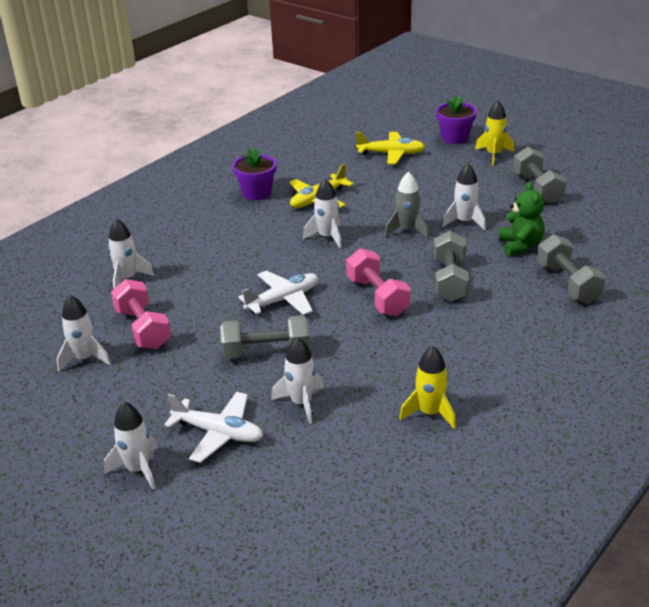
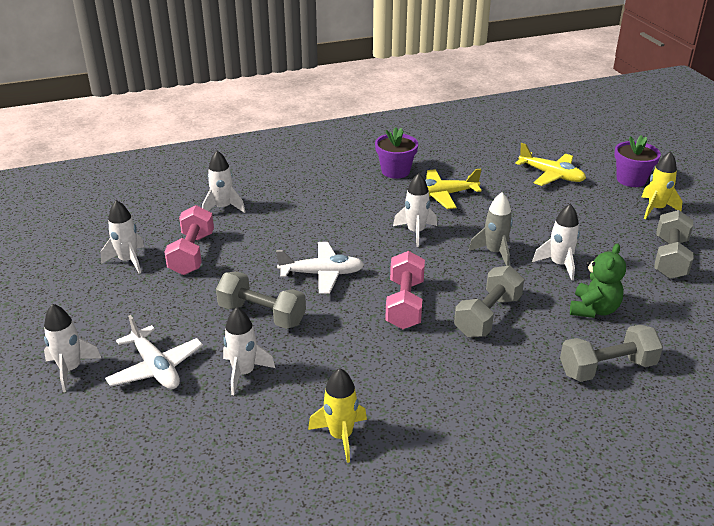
camera: 30 degrees right, 0 degrees up
(568, 283) = (607, 368): grey dumbbell -> grey dumbbell turned 60 degrees clockwise

